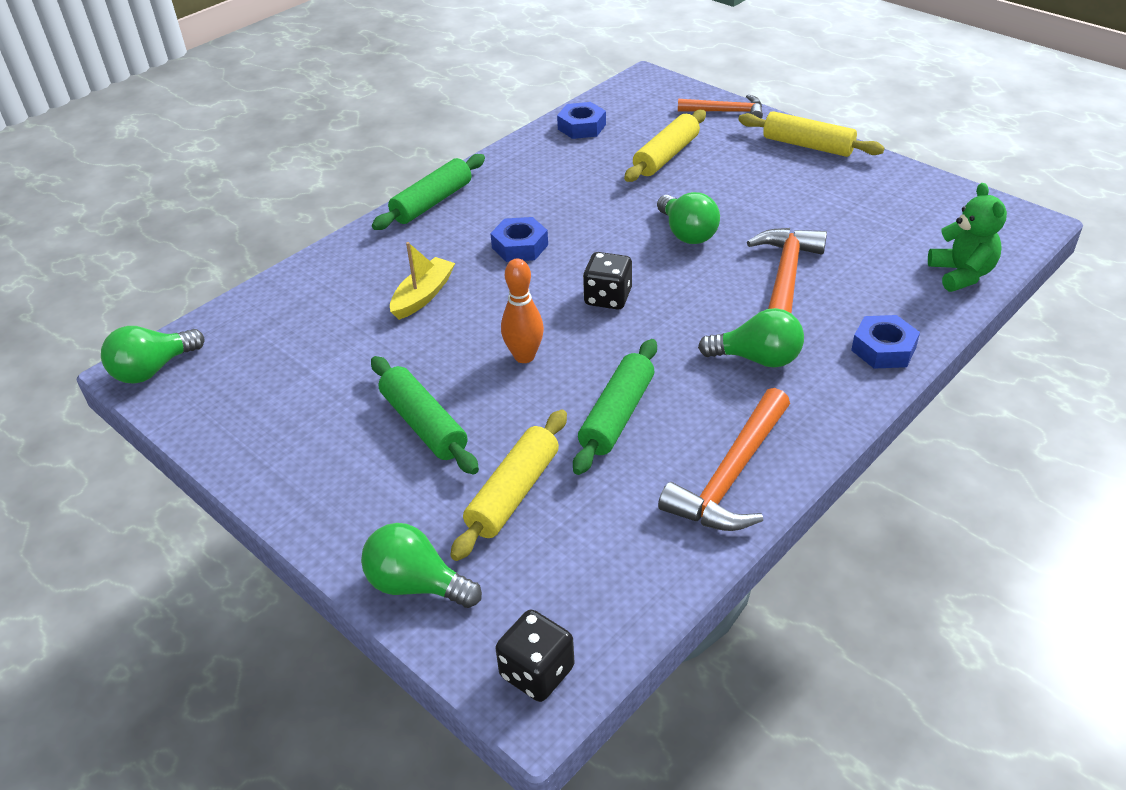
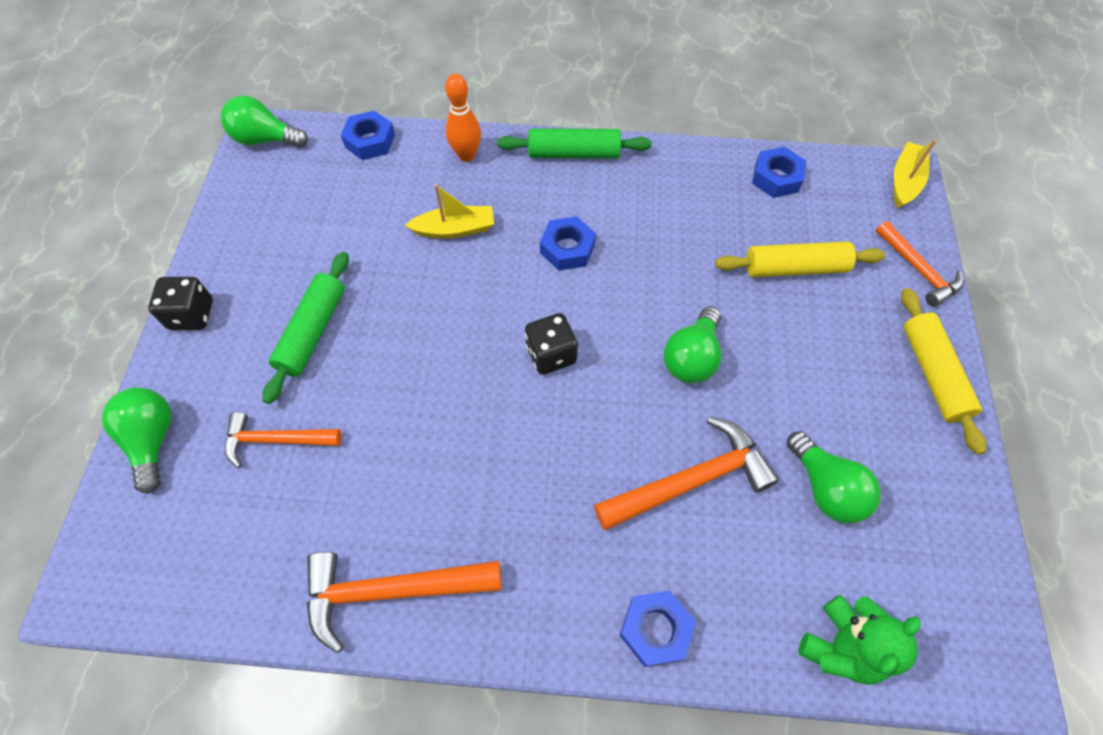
camera: 50 degrees right, 20 degrees up
(256, 304) = (370, 141): none -> blue nut
(513, 493) = (276, 440): yellow rolling pin -> orange hammer
(524, 356) = (433, 344): orange bowling pin -> orange bowling pin (466, 155)
(537, 672) = (110, 575): black dice -> black dice (191, 315)
(617, 415) = (408, 456): green rolling pin -> none
(652, 82) = (904, 181): none -> yellow boat
(757, 359) = (558, 523): green light bulb -> green light bulb (825, 488)

